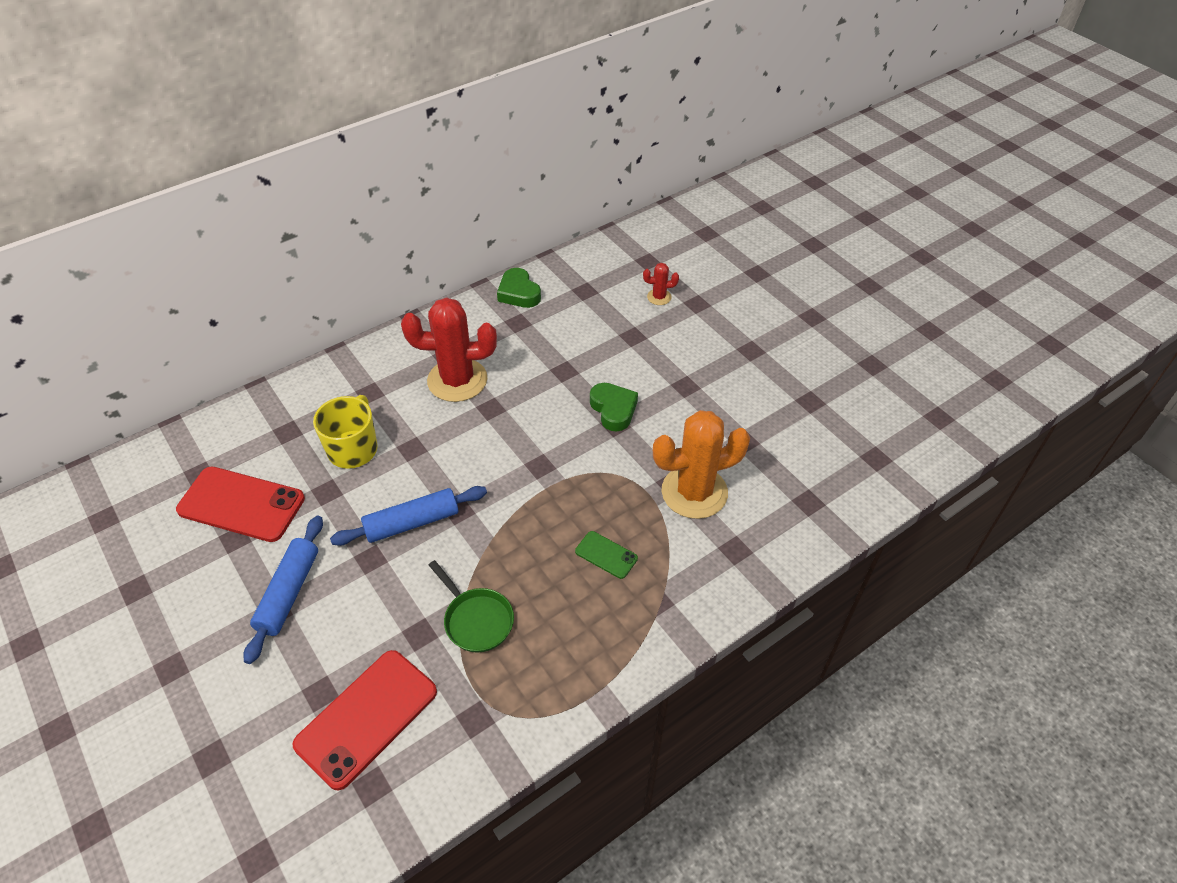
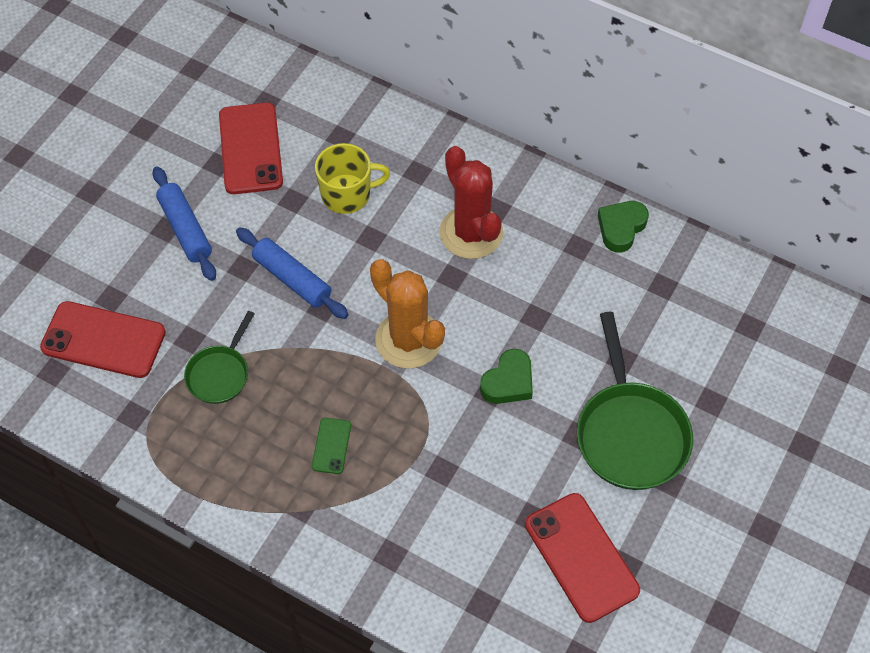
camera: 65 degrees right, 10 degrees up
(289, 593) = (185, 229): blue rolling pin -> blue rolling pin turned 75 degrees clockwise
(659, 297) = (697, 360): red cactus -> none
(694, 492) = (441, 494): orange cactus -> orange cactus (408, 340)
(700, 356) = (630, 433): none -> green pan
(792, 424) = (581, 557): none -> red phone

